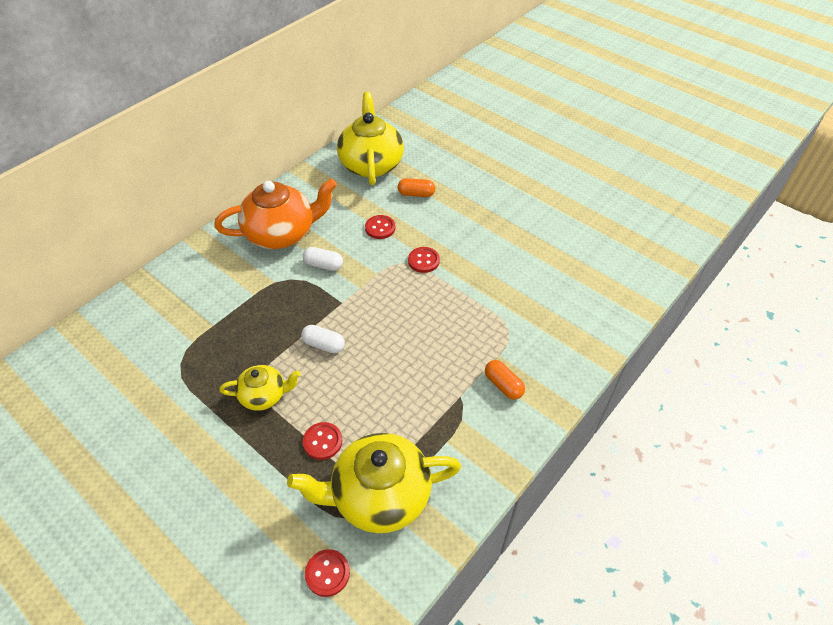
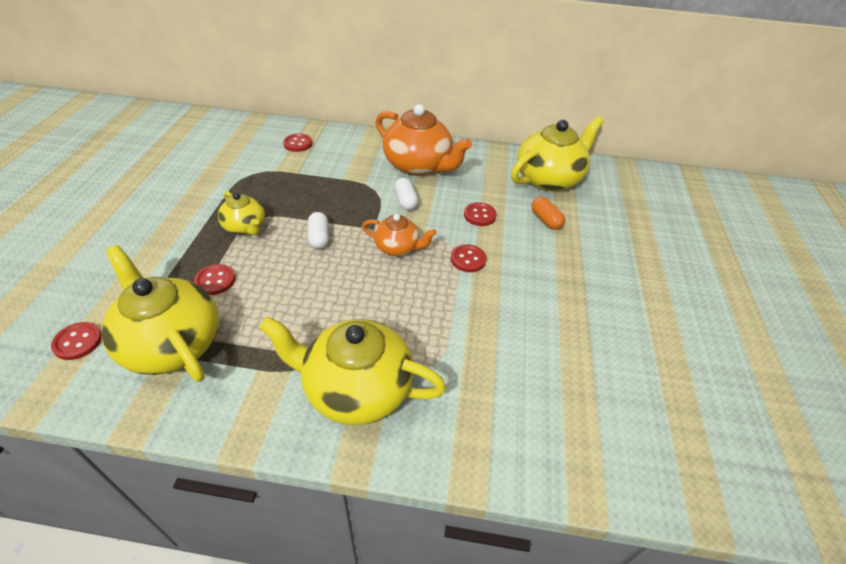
camera: 55 degrees right, 5 degrees down
(162, 307) = (298, 144): none -> red button
(377, 297) = (397, 247): none -> orange teapot
(503, 385) = (356, 389): orange capsule -> yellow teapot

